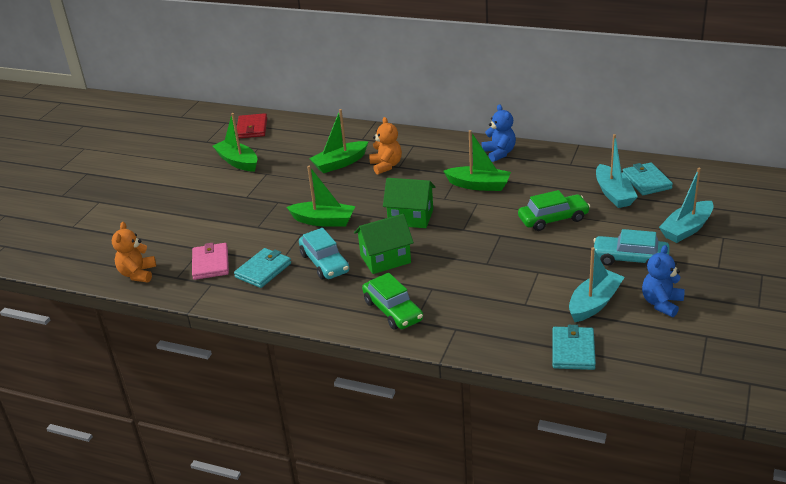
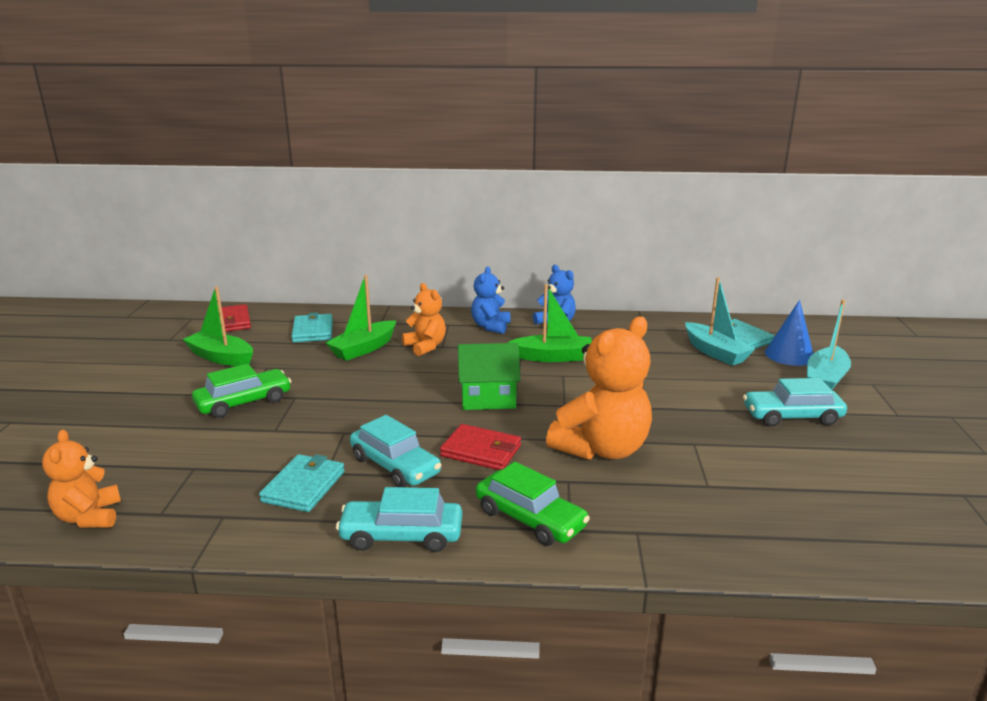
camera: 20 degrees left, 10 degrees down
(210, 263) = (214, 487): pink wallet -> none
(310, 310) = (401, 535): none -> turquoise car
(323, 221) = (370, 413): green boat -> none
(385, 259) = (481, 451): green house -> red wallet
(469, 268) = (602, 449): none -> orange teddy bear
(553, 219) = (667, 383): green car -> green car (244, 402)
(573, 350) = (819, 539): turquoise wallet -> turquoise wallet (313, 331)
(594, 303) = (794, 473): turquoise boat -> none
(661, 303) = (874, 463): blue teddy bear -> blue teddy bear (491, 326)
(675, 202) = (789, 355): none -> blue cone

